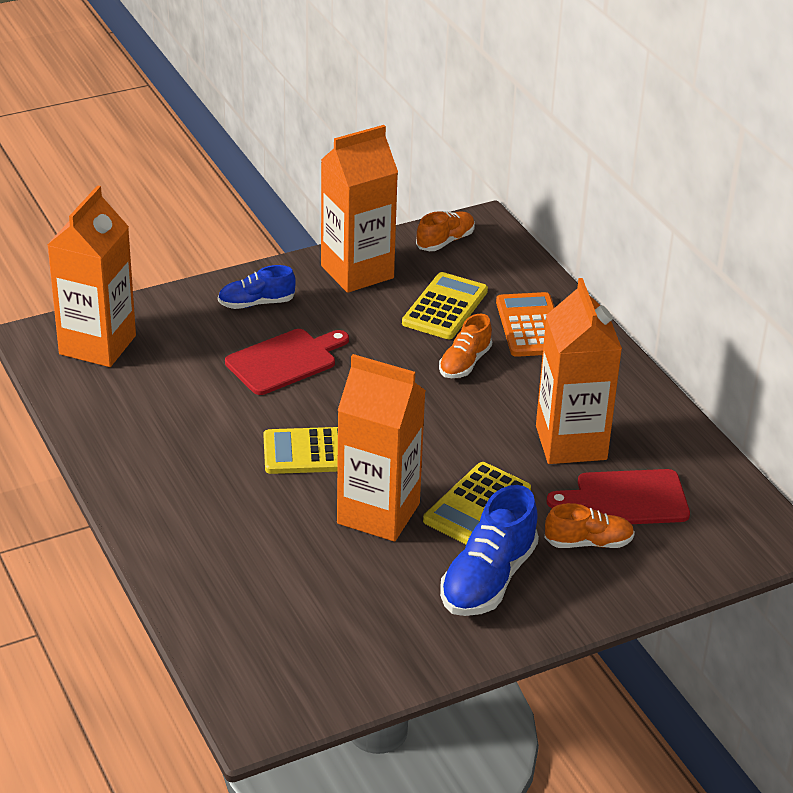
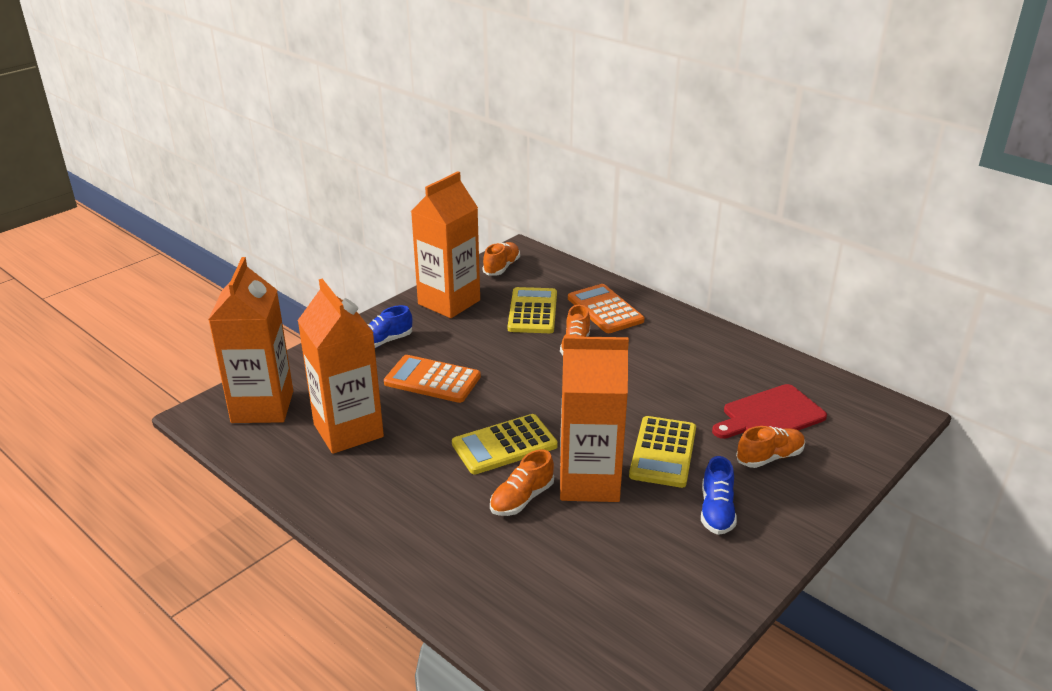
camera: 20 degrees left, 5 degrees down
(284, 361) = (432, 380): red cutting board -> orange calculator
(299, 511) = (522, 499): none -> orange shoe
(488, 579) = (716, 511): blue shoe -> blue shoe, size x0.61
(571, 443) = (697, 384): orange carton -> orange carton (348, 430)

